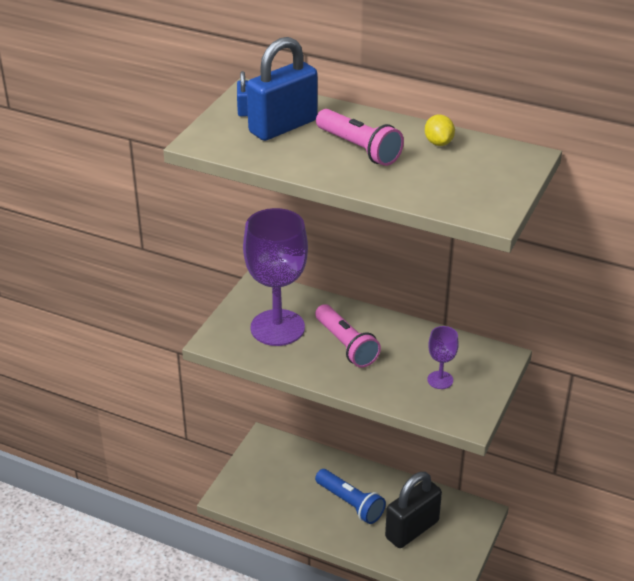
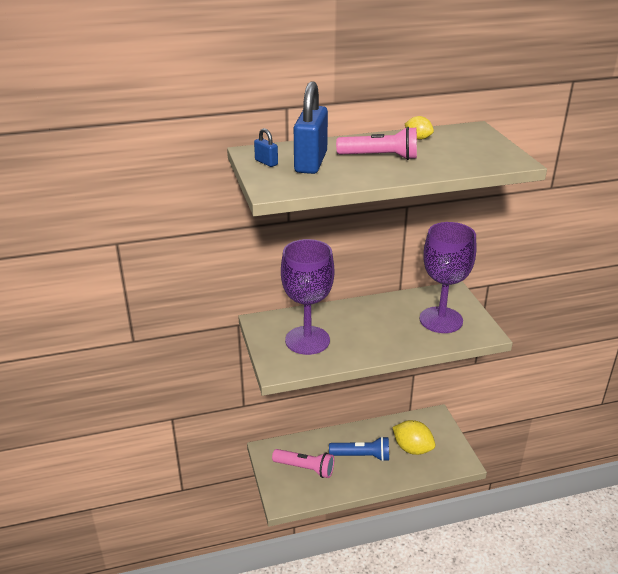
camera: 40 degrees left, 5 degrees down
(346, 345) = (363, 329): pink flashlight -> pink flashlight (305, 468)
(412, 529) = (412, 449): black padlock -> yellow lemon
(440, 380) = (441, 320): purple goblet -> purple goblet, size x2.22

